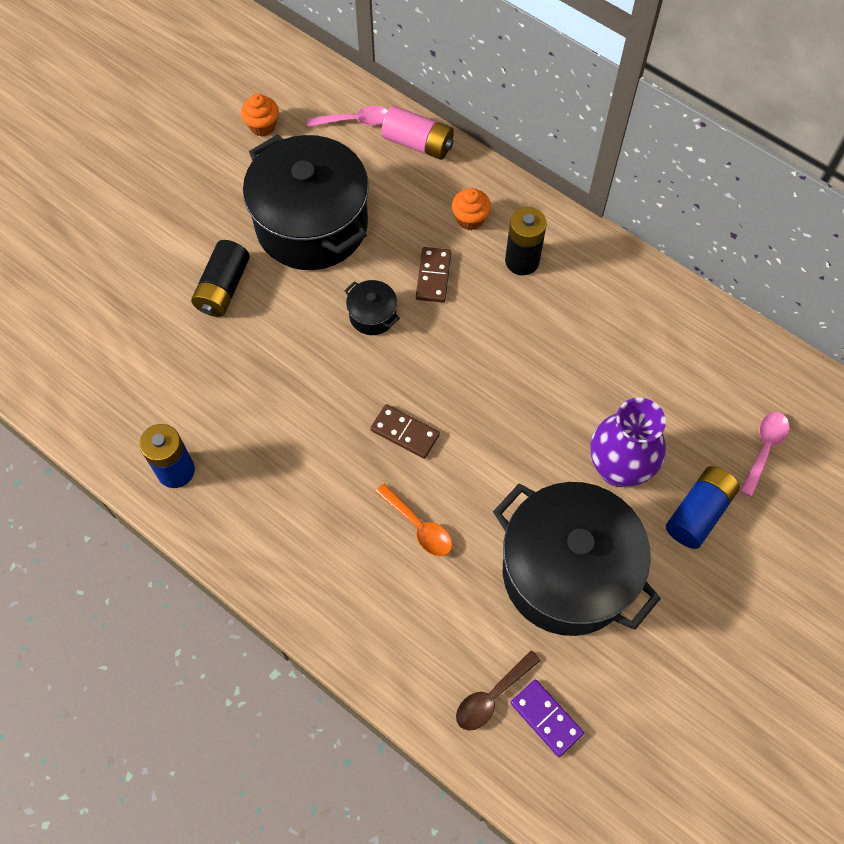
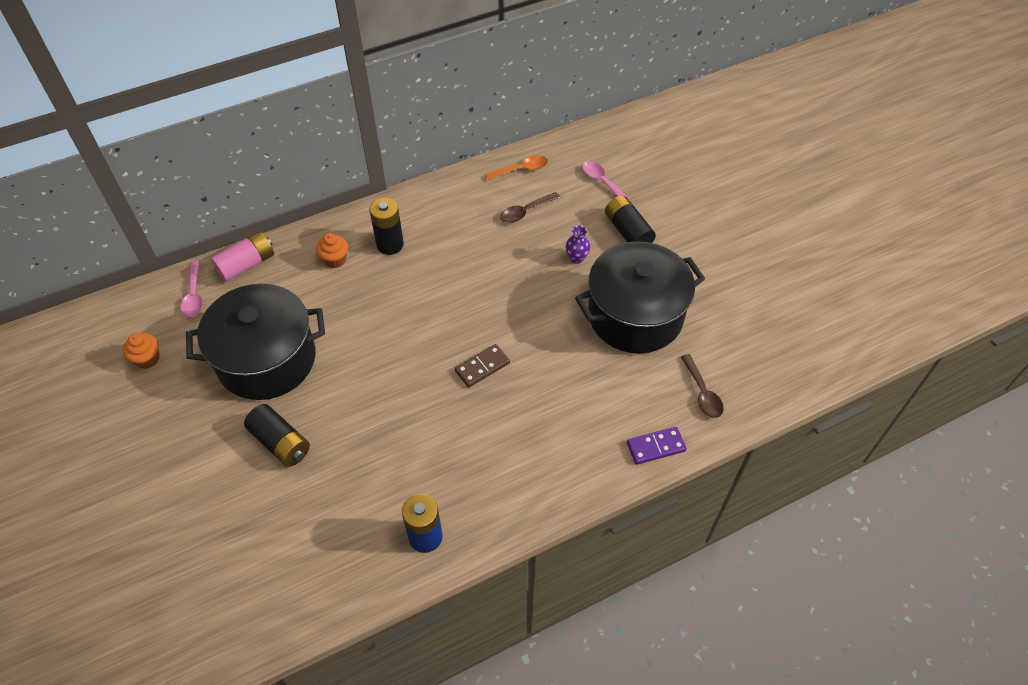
camera: 65 degrees left, 10 degrees down
(355, 121) = (194, 295): pink spoon -> pink spoon turned 150 degrees clockwise
(372, 315) = (374, 350): black pot -> none
(419, 526) = (559, 387): orange spoon -> orange spoon (521, 169)
(433, 276) = (367, 300): brown domino -> none
(546, 718) = (729, 368): purple domino -> purple domino (656, 447)
(618, 468) = (576, 258): purple vase -> purple vase, size x0.47
(658, 380) = (525, 211): none -> brown spoon
(698, 512) = (628, 231): blue battery -> black battery

